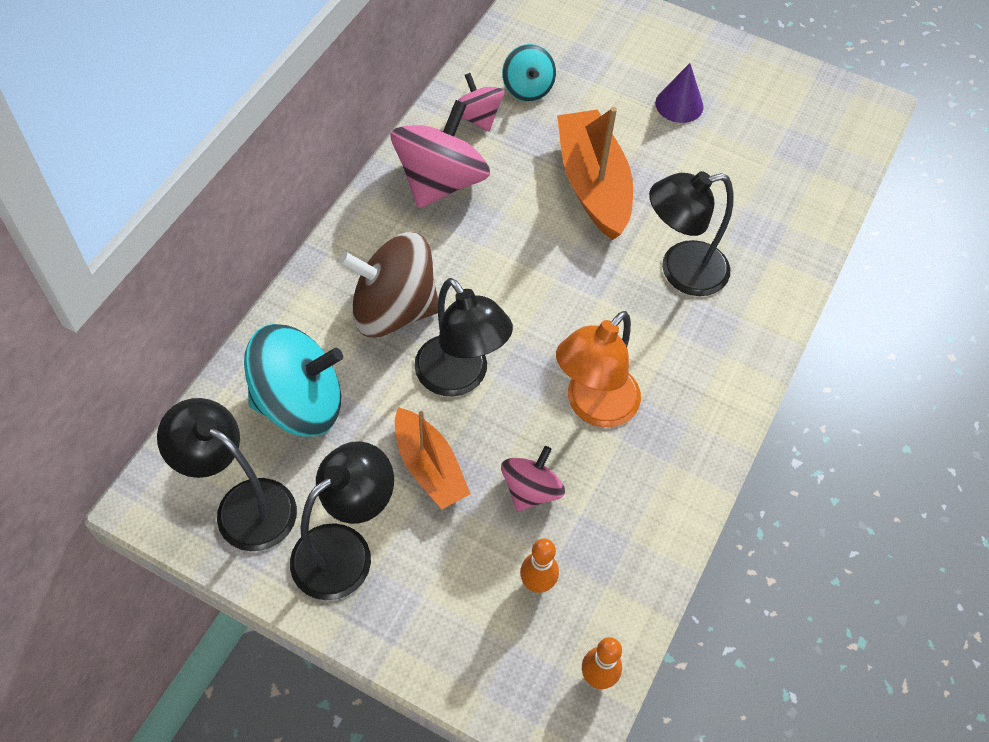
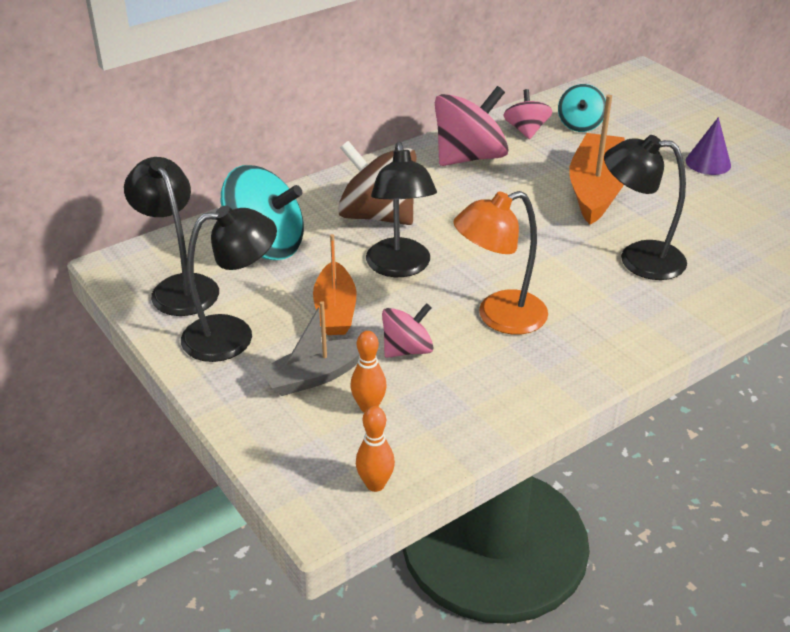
camera: 30 degrees right, 20 degrees down
(462, 567) = (314, 376): none -> grey boat

